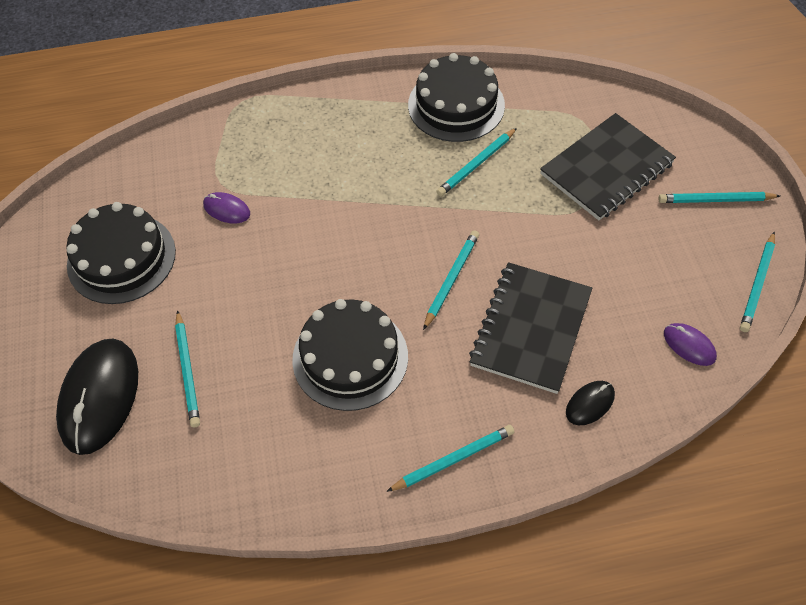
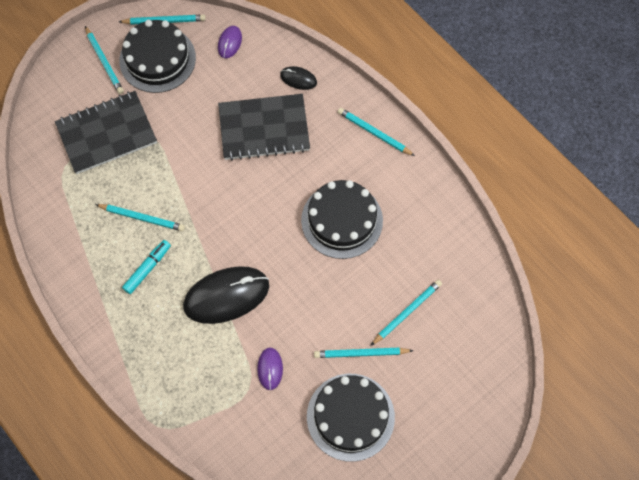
camera: 120 degrees left, 10 degrees up
(100, 397) = (456, 355): black mouse -> black mouse (226, 296)
(412, 149) = (147, 268): none -> turquoise marker
(451, 279) = (251, 189): turquoise pencil -> turquoise pencil (361, 353)
(456, 105) = (87, 259): black cake -> black cake (157, 59)
(607, 169) = (106, 133): black notebook -> black notebook turned 45 degrees counterclockwise

